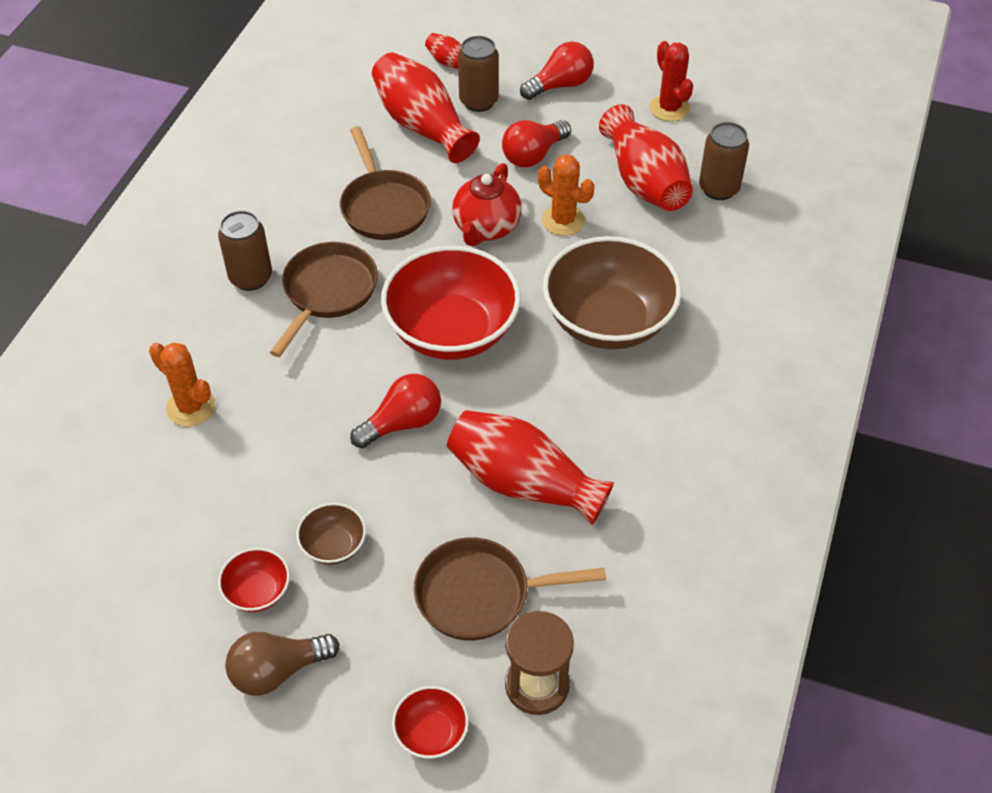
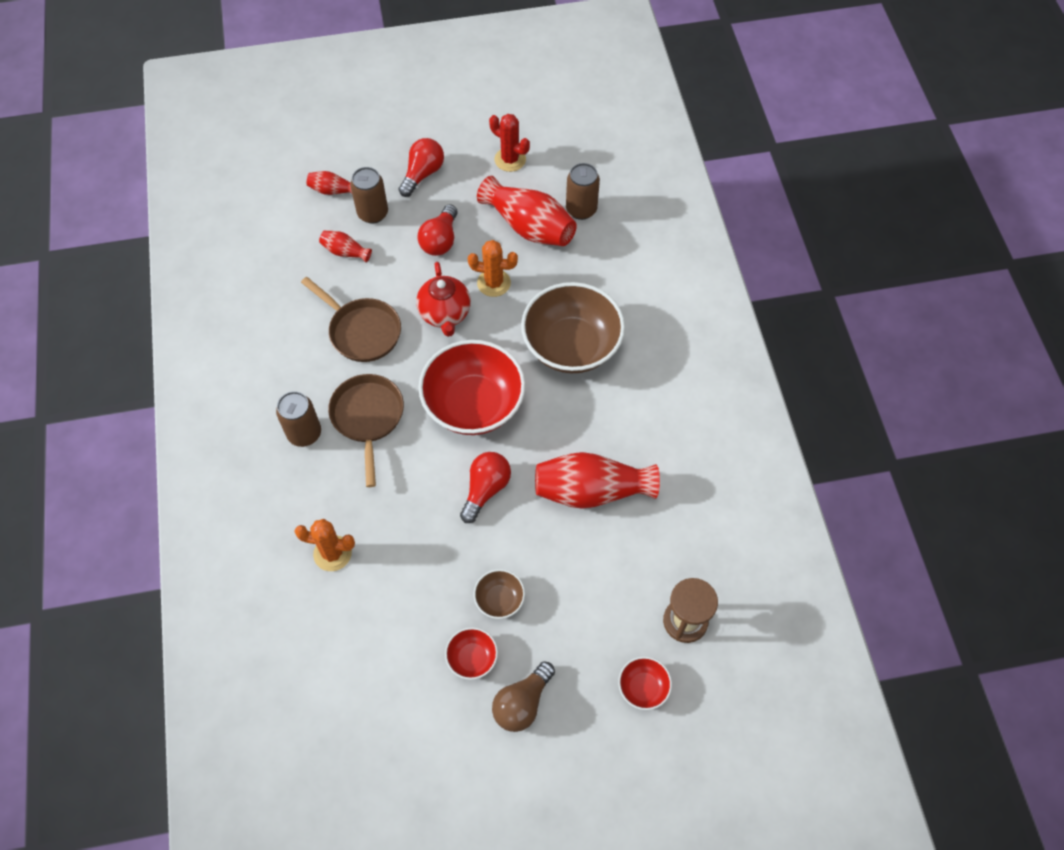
camera: 30 degrees left, 10 degrees up
(422, 126) = (345, 252): red vase -> red vase, size x0.48
(480, 594) = (613, 581): brown pan -> none

